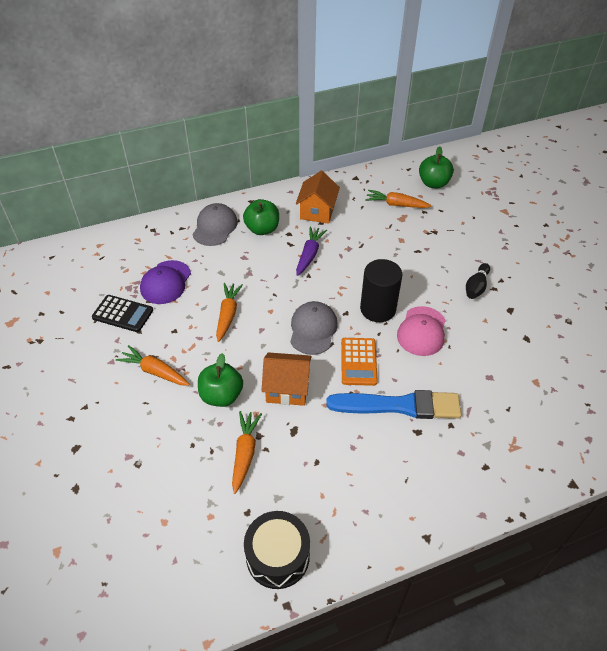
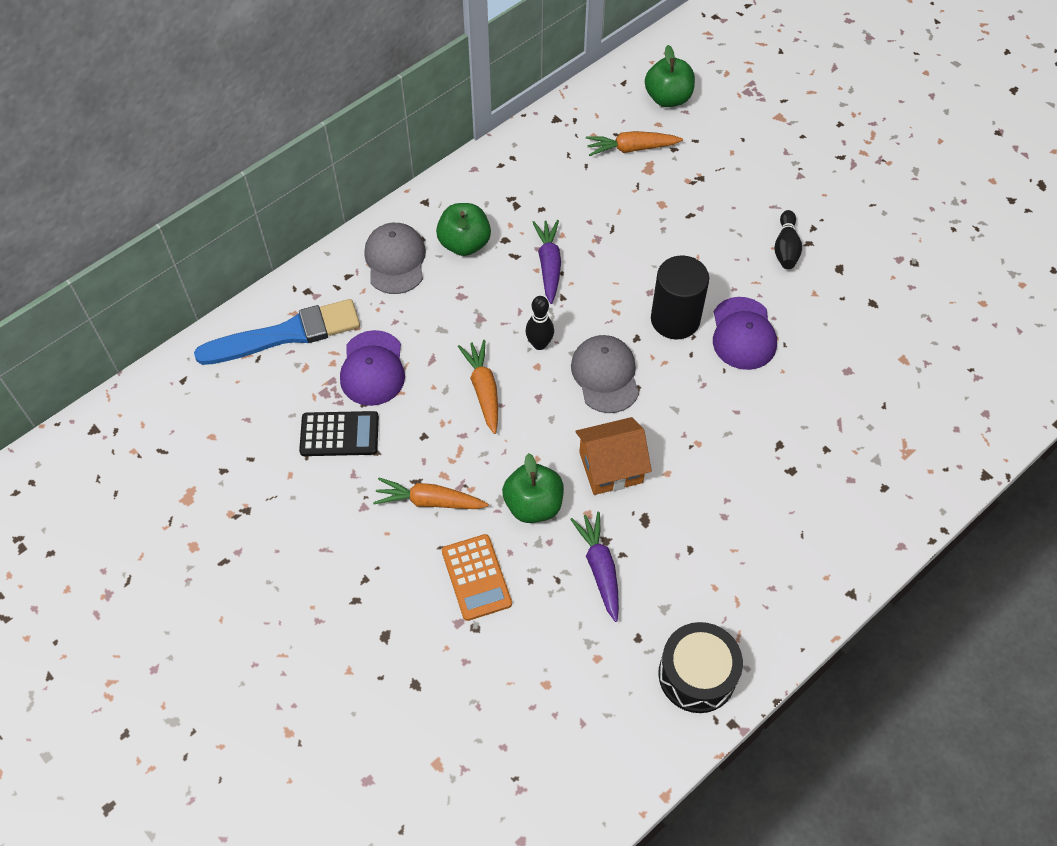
camera: 20 degrees left, 10 degrees up
(245, 453) = (599, 568): orange carrot -> purple carrot
(279, 298) = (539, 344): none -> black bowling pin
(317, 211) = (528, 192): orange house -> none
(358, 362) = (683, 402): orange calculator -> orange calculator (476, 577)
(399, 406) = (756, 444): blue brush -> blue brush (285, 334)
(422, 331) = (743, 334): pink cap -> purple cap

